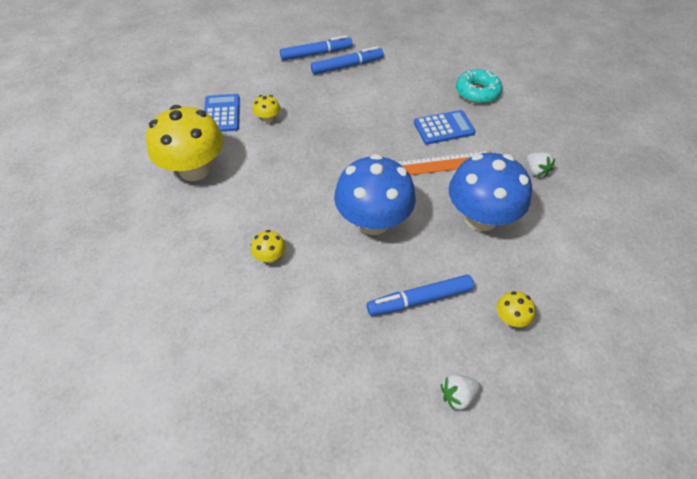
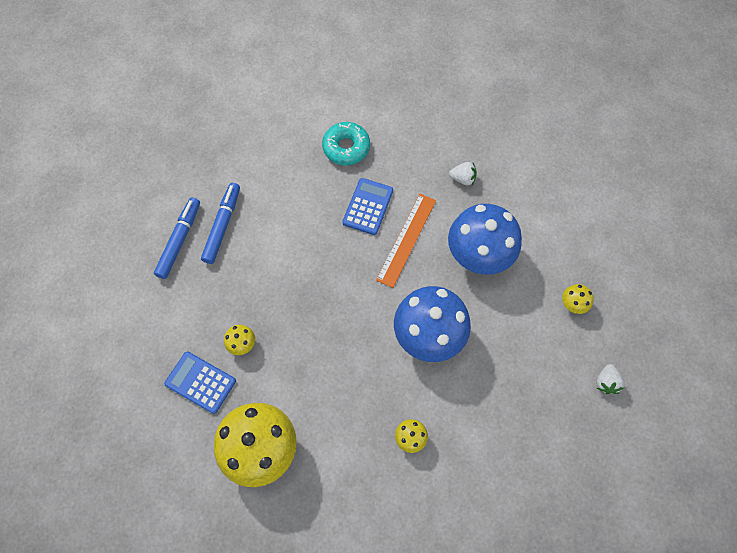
camera: 55 degrees left, 15 degrees up
(419, 299) = (521, 352): blue marker -> none

